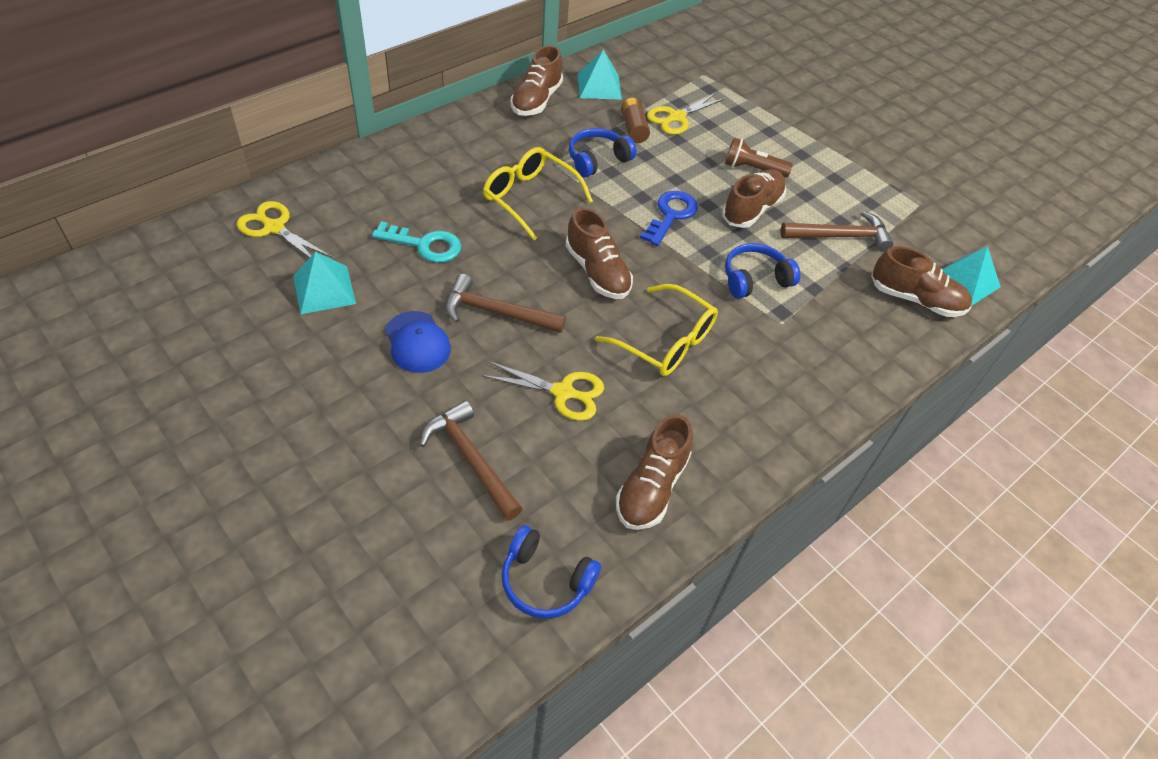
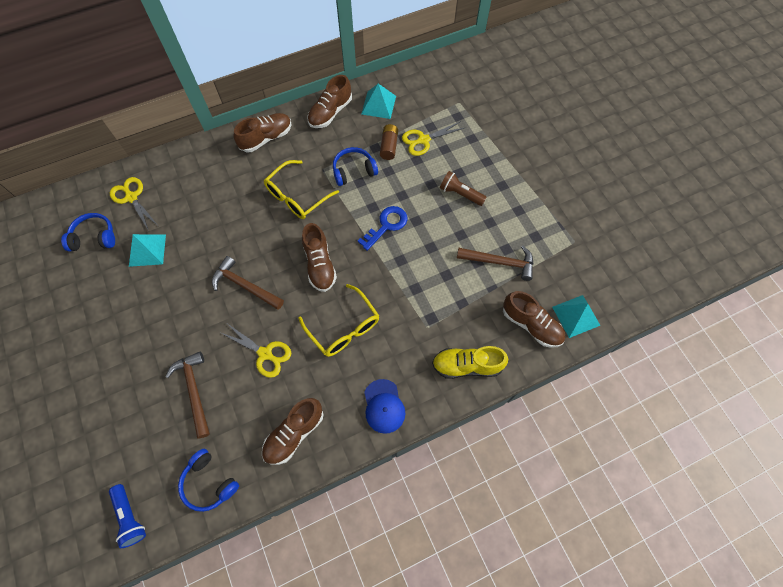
camera: 20 degrees right, 15 degrees up
(417, 342) = (190, 300): blue cap -> blue cap (384, 406)
(425, 245) = (218, 225): turquoise key -> none
(430, 660) = (130, 517): none -> blue flashlight
(529, 198) = (297, 197): yellow glasses -> yellow glasses turned 105 degrees counterclockwise
(752, 209) = (445, 229): brown shoe -> brown shoe (266, 138)
(755, 279) = (423, 288): blue headphones -> blue headphones (94, 237)
(856, 359) = (467, 365): none -> yellow shoe

